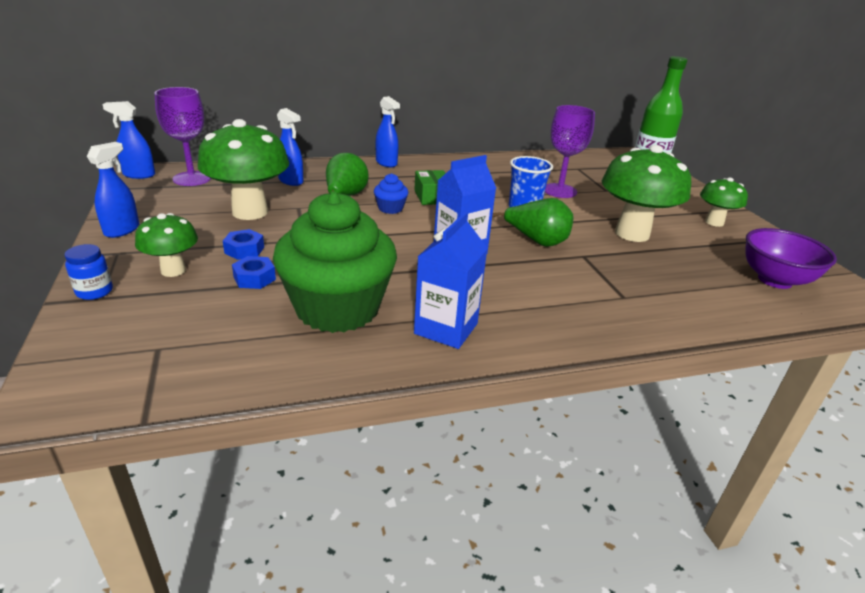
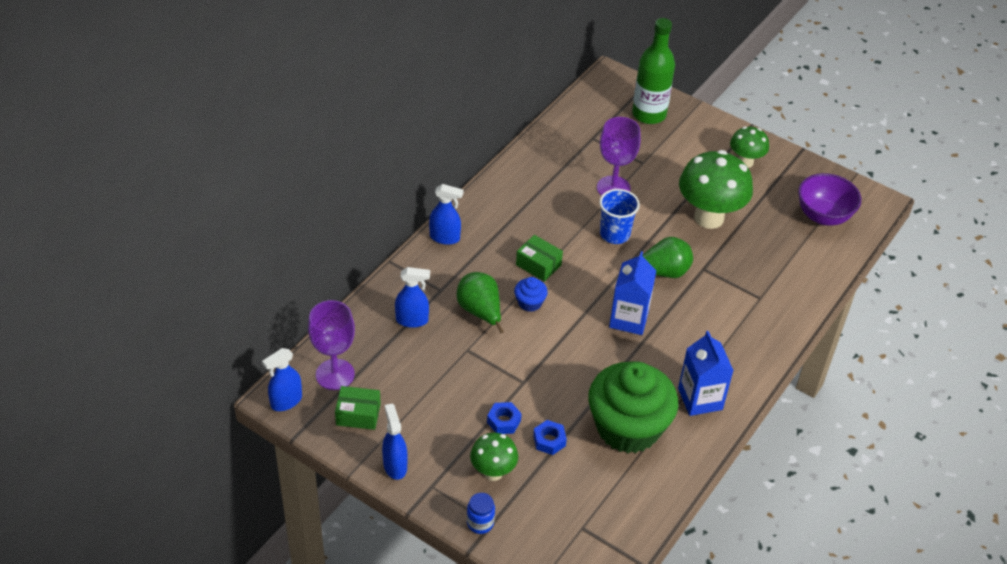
camera: 40 degrees left, 15 degrees up
(162, 198) = (358, 414): none -> green box
(250, 212) = (444, 381): green mushroom -> none

